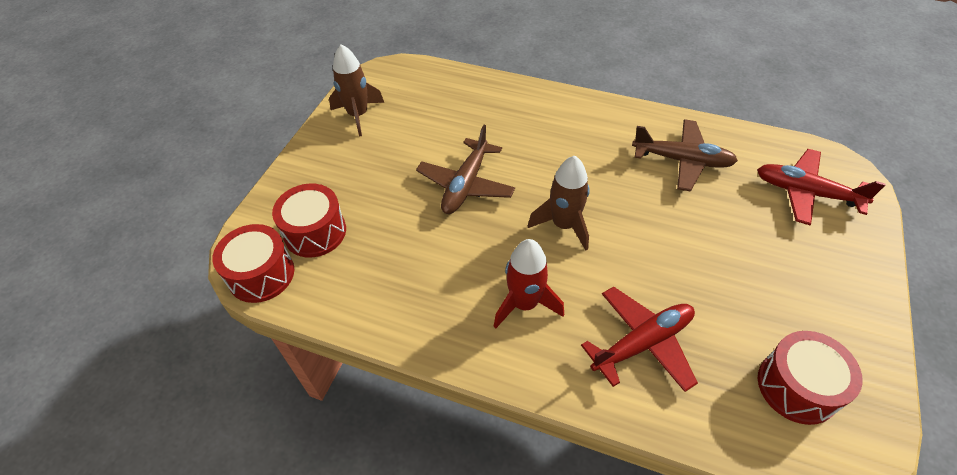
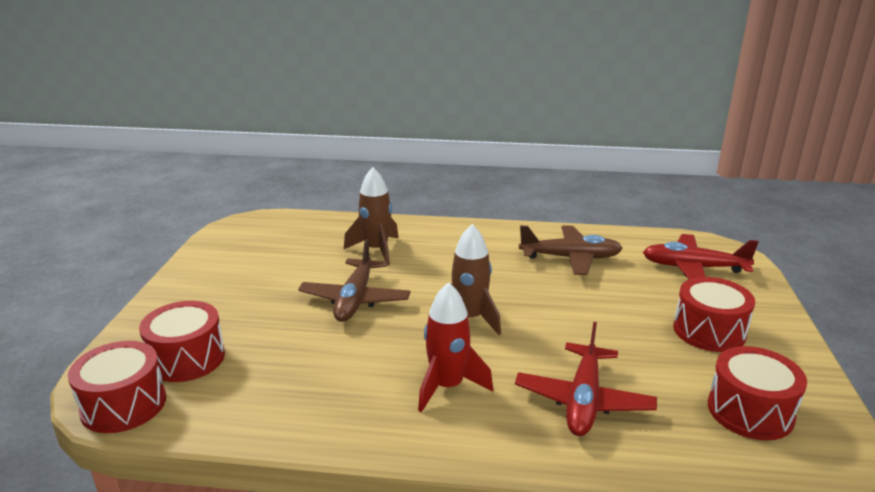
camera: 15 degrees left, 25 degrees down
(358, 115) = (221, 259): brown rocket -> brown rocket (376, 250)
(642, 343) = (583, 400): red plane -> red plane turned 150 degrees clockwise
(792, 280) = (709, 331): none -> red drum

